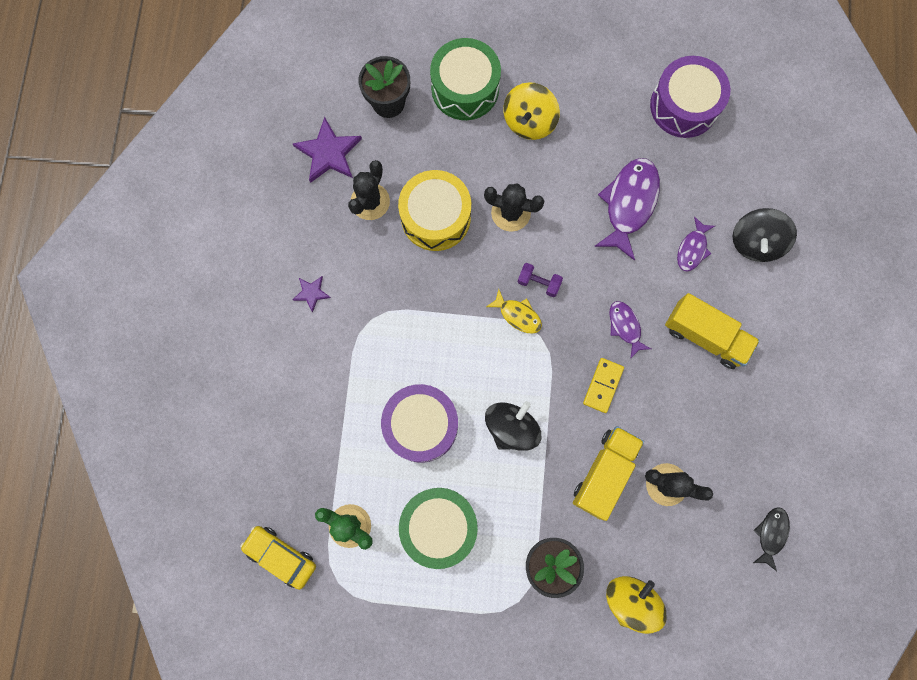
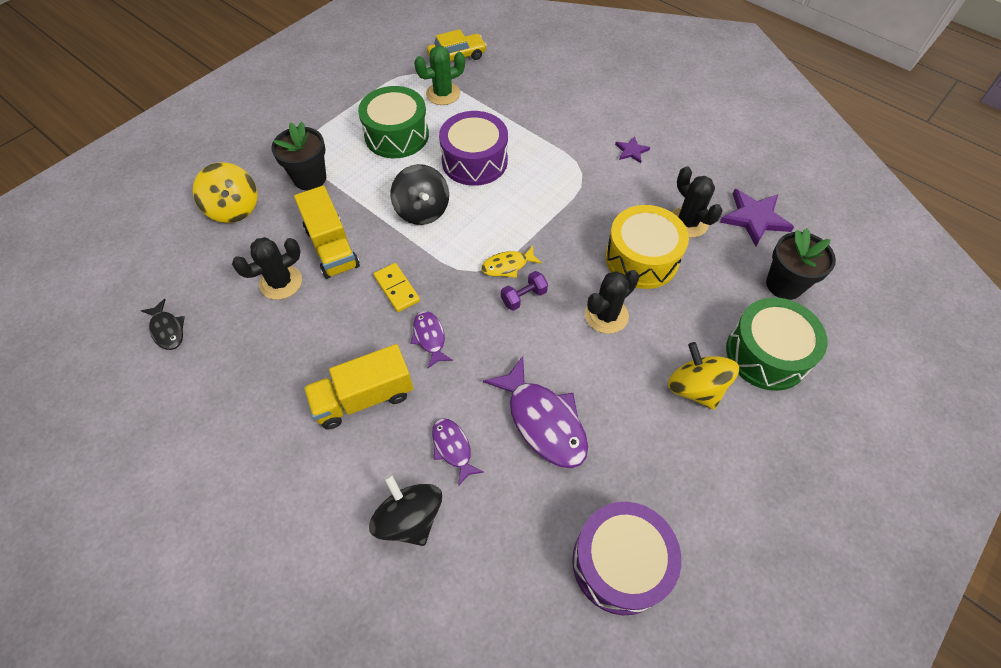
camera: 125 degrees right, 20 degrees down
(625, 327) = (430, 337): purple fish -> purple fish turned 120 degrees counterclockwise

